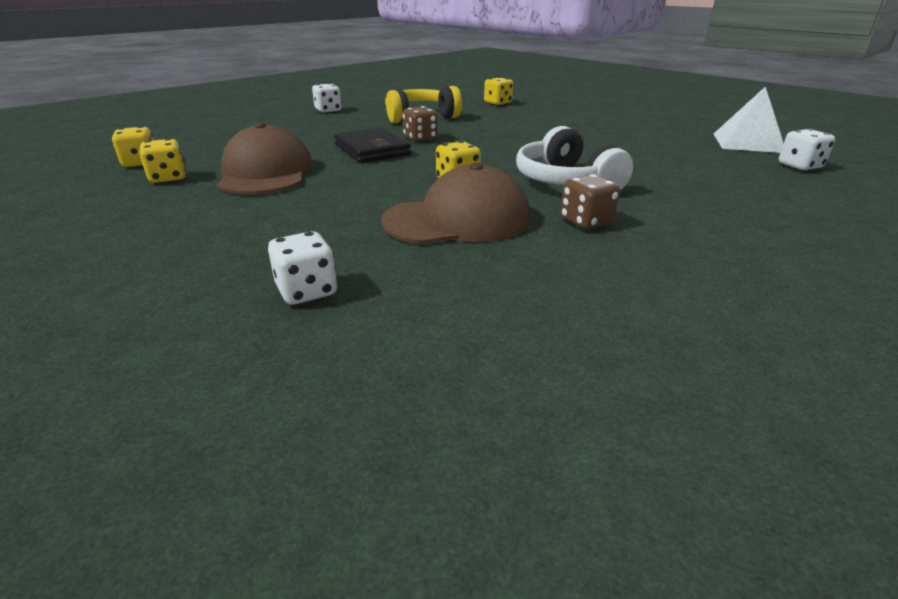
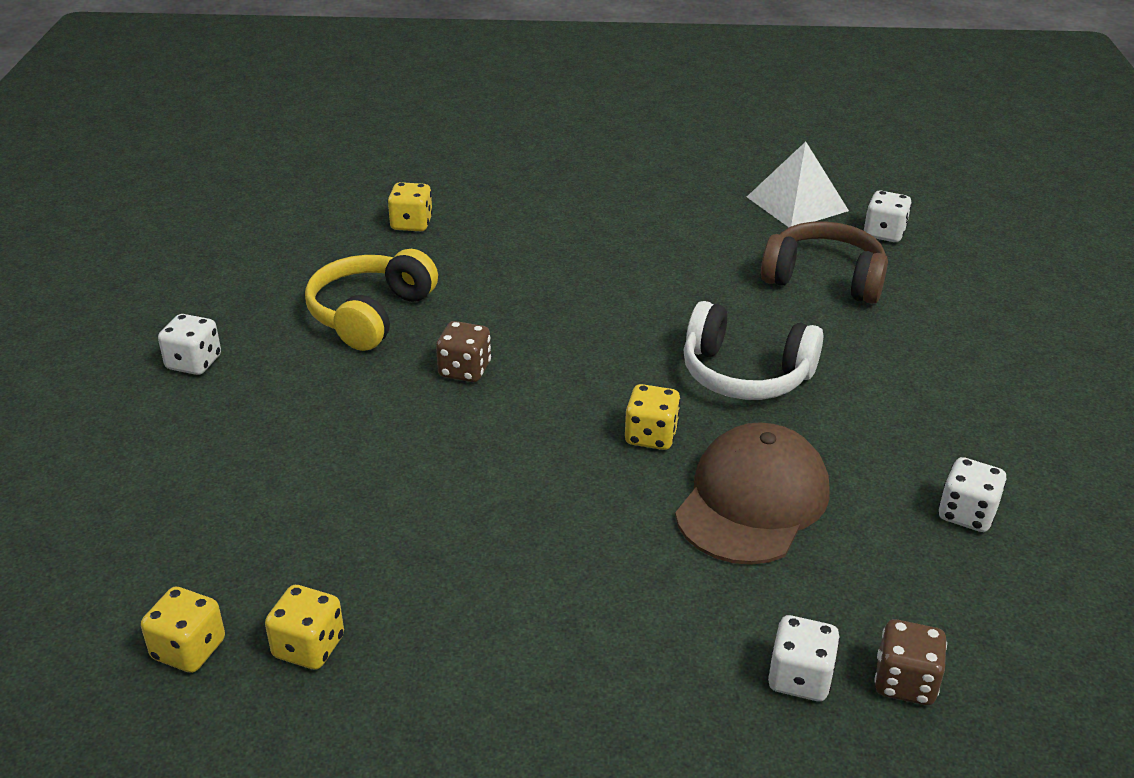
camera: 45 degrees left, 5 degrees up
(266, 173) = (416, 555): brown cap -> none
(372, 150) = (451, 429): black wallet -> none
(586, 221) = (849, 433): brown dice -> brown dice (905, 682)
(599, 286) = (966, 514): none -> white dice
(707, 168) = (824, 279): none -> brown headphones

